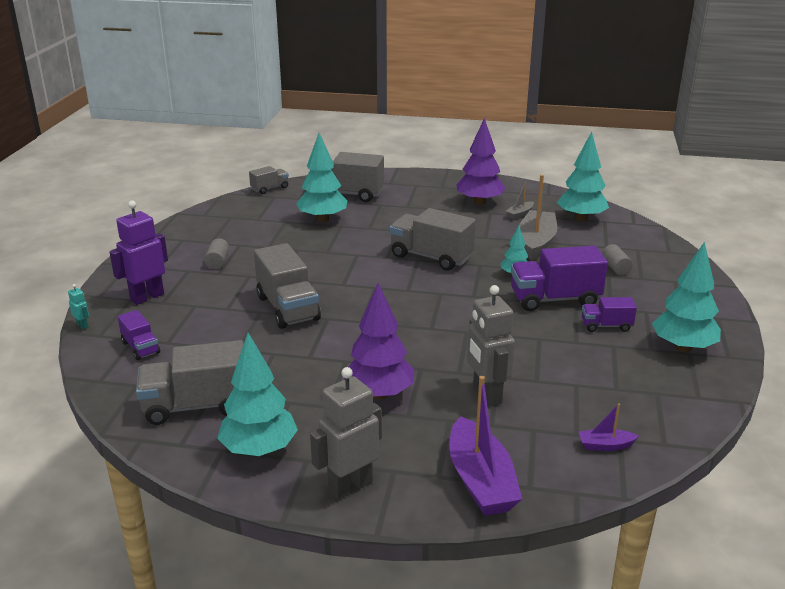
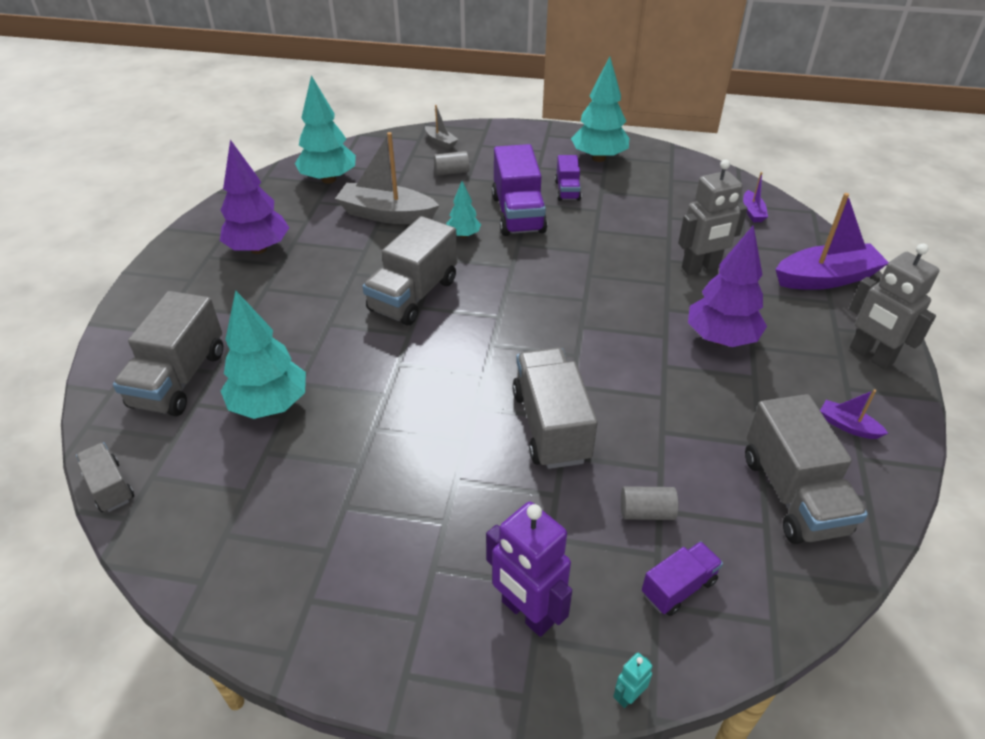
camera: 90 degrees left, 15 degrees up
(217, 262) = (405, 528): grey cylinder -> grey cylinder (646, 512)
(259, 450) = (847, 426): turquoise tree -> purple boat
(288, 308) = (551, 426): grey truck -> grey truck turned 75 degrees counterclockwise
(520, 214) = (305, 220): grey boat -> grey boat (441, 142)

